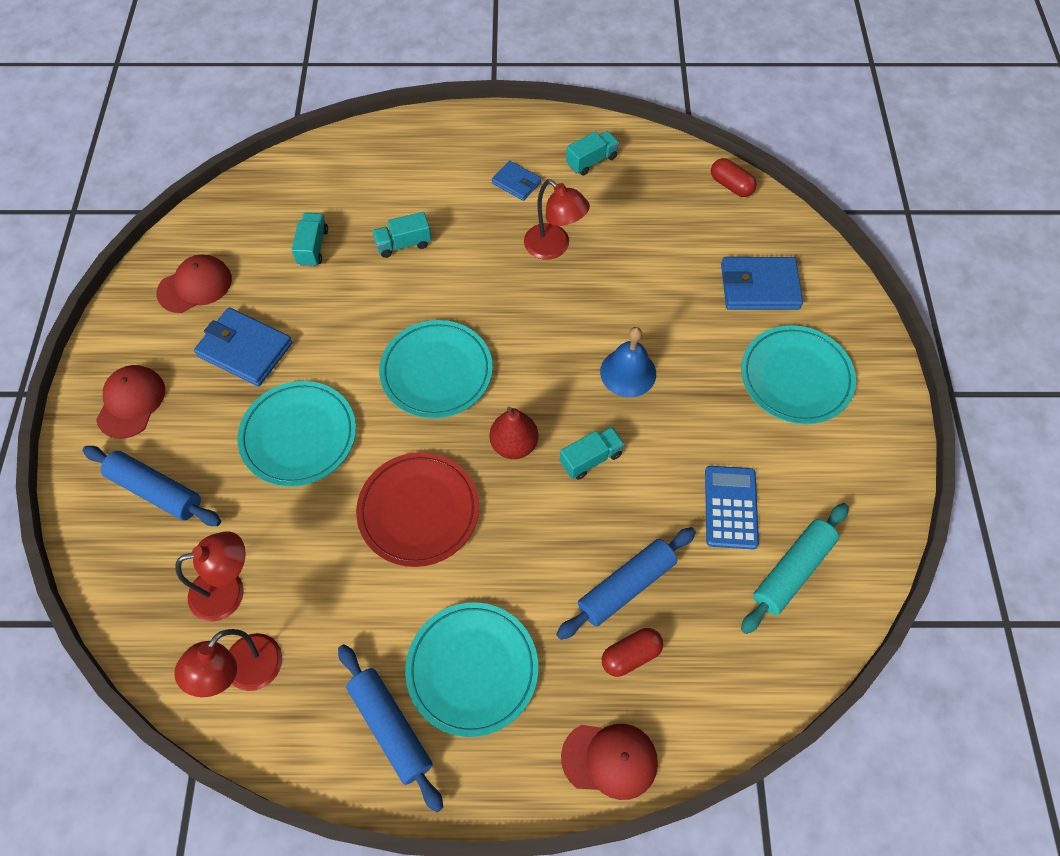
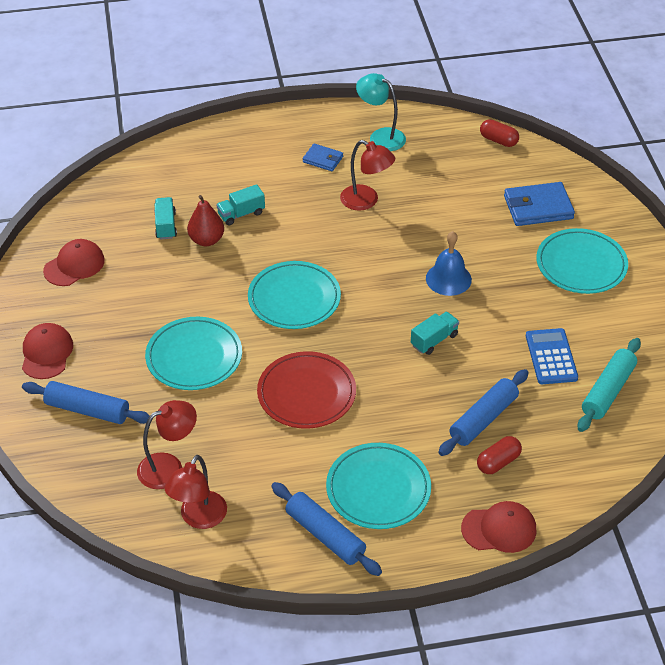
camera: 10 degrees left, 15 degrees down
(245, 349) = (131, 304): blue wallet -> none
(514, 444) = (370, 339): red pear -> red pear (206, 240)
(591, 161) = (381, 136): turquoise truck -> turquoise lamp

